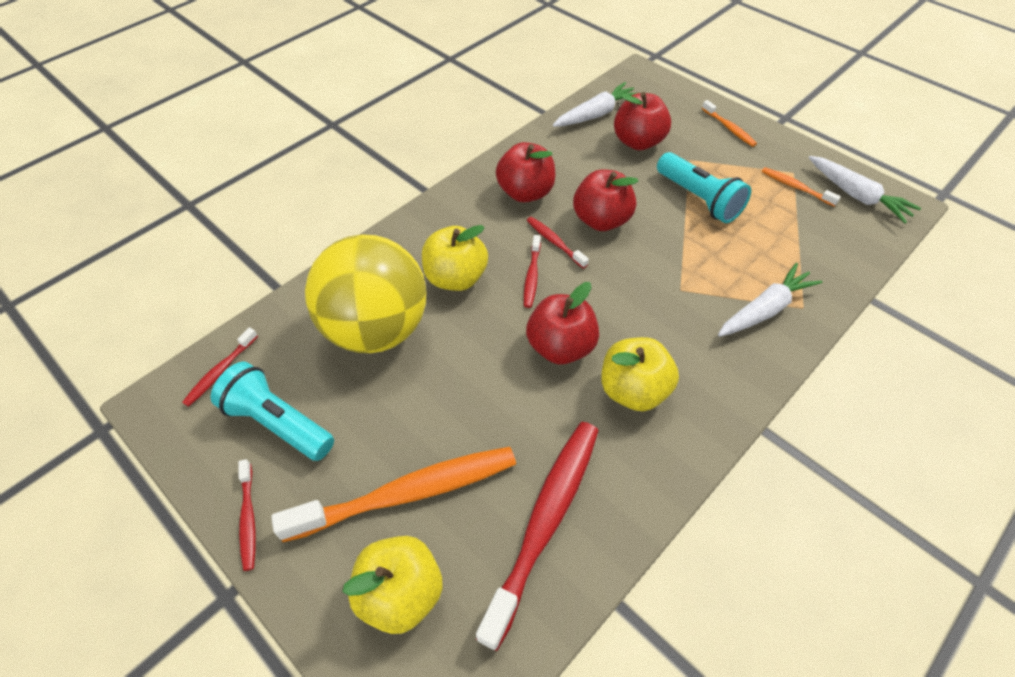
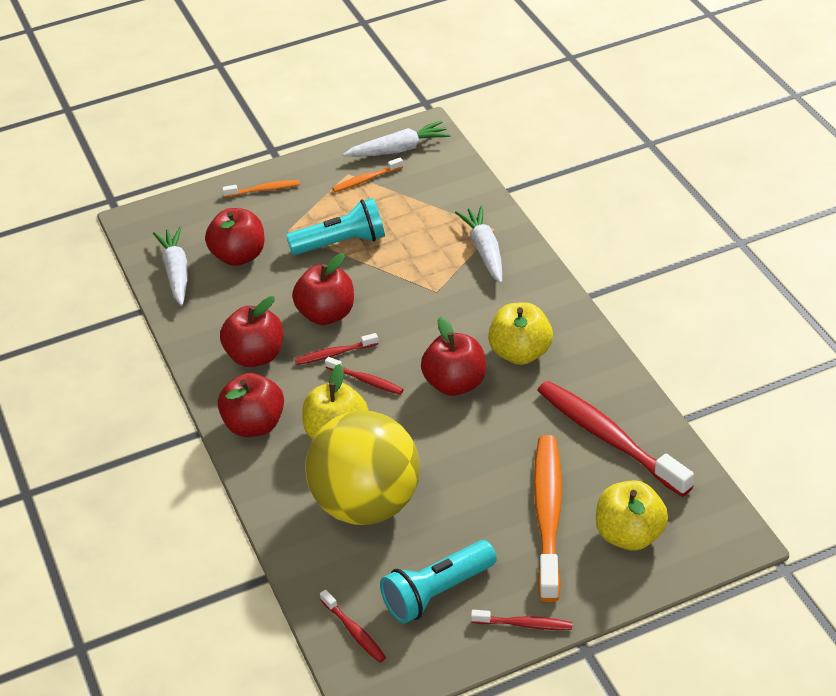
camera: 65 degrees left, 10 degrees down
(445, 219) = (254, 425): none -> red apple

